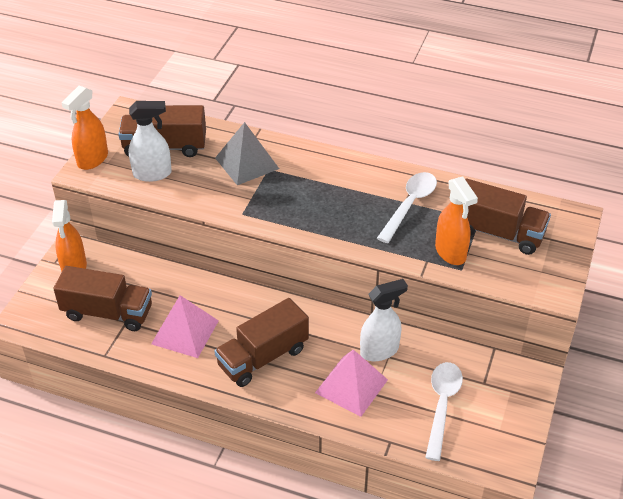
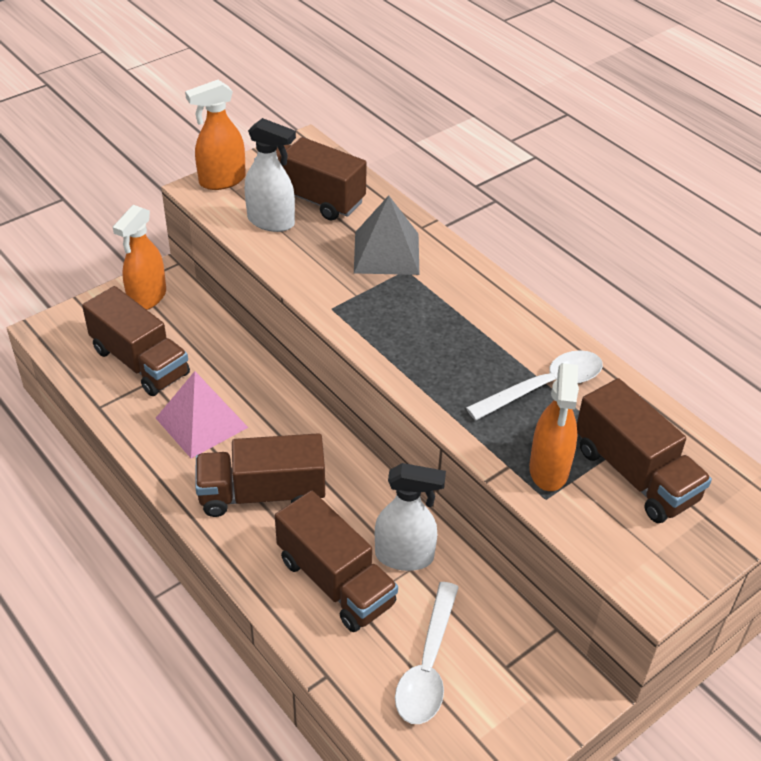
camera: 30 degrees right, 0 degrees up
(351, 386) = (336, 581): pink pyramid -> brown truck
(442, 405) = (428, 666): white spoon -> white spoon turned 150 degrees clockwise

